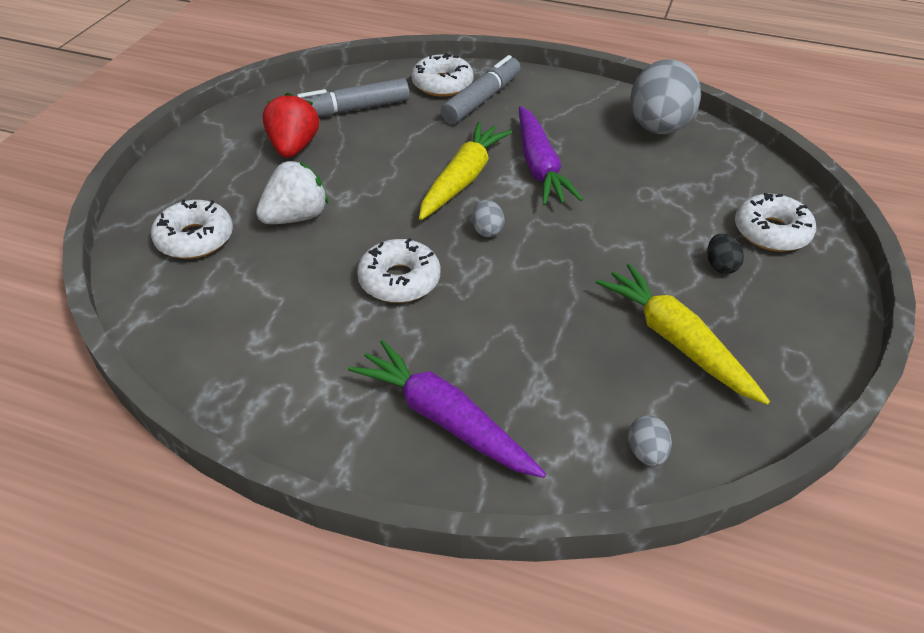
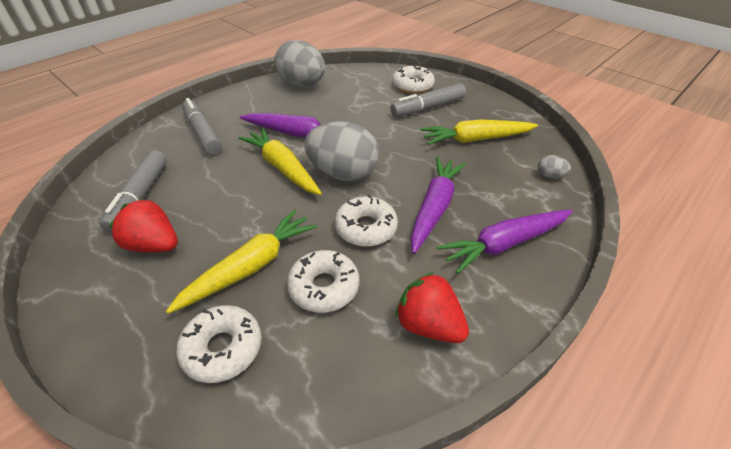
camera: 65 degrees left, 0 degrees up
(276, 373) = (428, 325): none -> red strawberry
(296, 217) = (251, 267): white strawberry -> yellow carrot
(442, 84) = (163, 143): white donut -> white donut (324, 287)
(475, 332) = (434, 208): none -> purple carrot
(487, 230) = (343, 173): grey egg -> grey egg, size x2.44
(720, 266) = (428, 107): black egg -> grey marker

